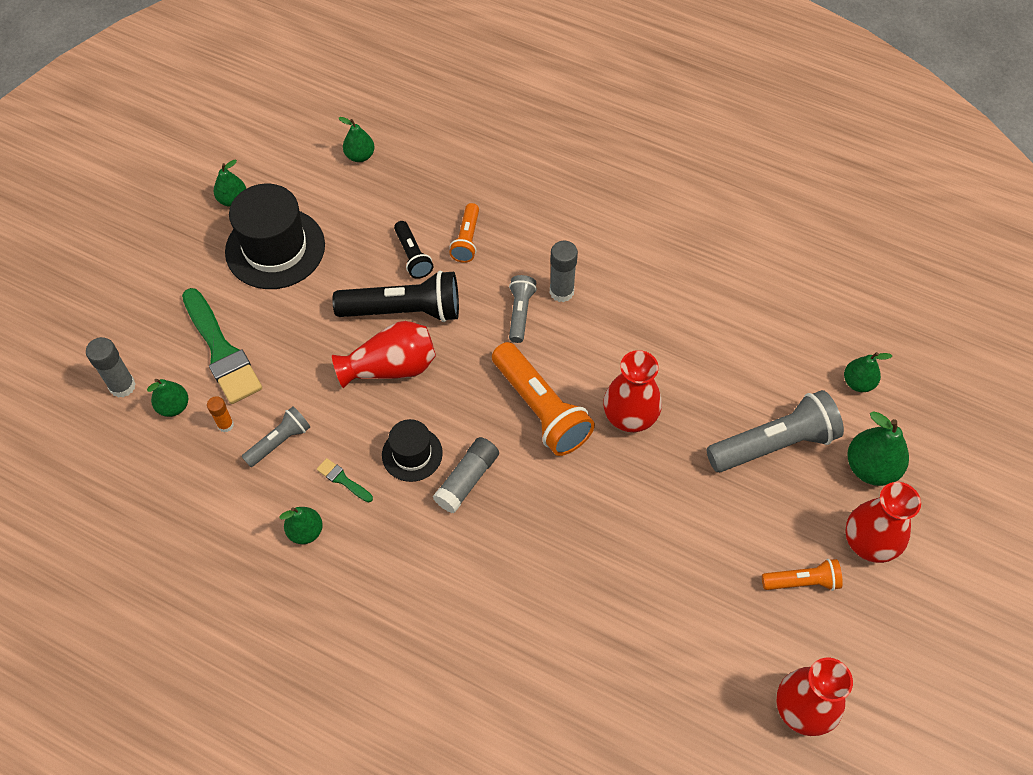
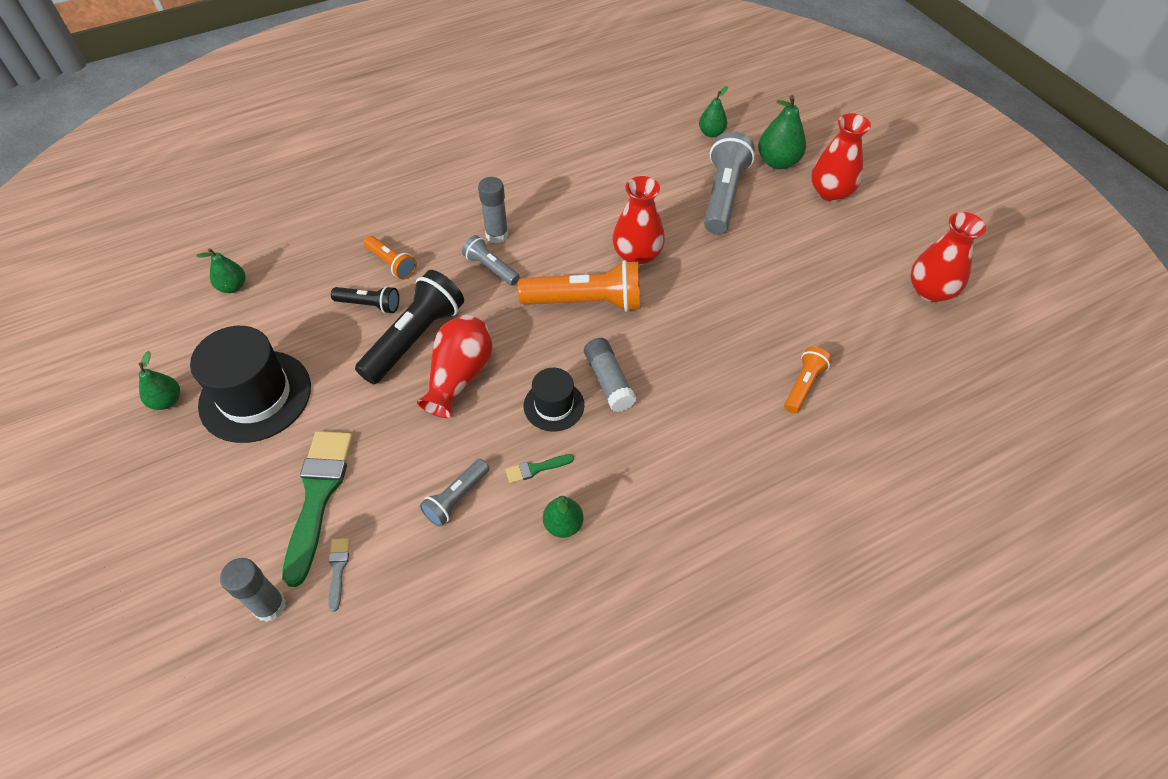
camera: 55 degrees left, 5 degrees down
(174, 407) = (338, 569): green pear -> grey brush
(221, 351) = (318, 496): green brush -> green brush turned 90 degrees counterclockwise
(225, 425) = (399, 534): orange glue stick -> none
(279, 442) = (456, 498): grey flashlight -> grey flashlight turned 135 degrees counterclockwise
(802, 582) = (836, 239): orange flashlight -> orange flashlight (803, 385)

